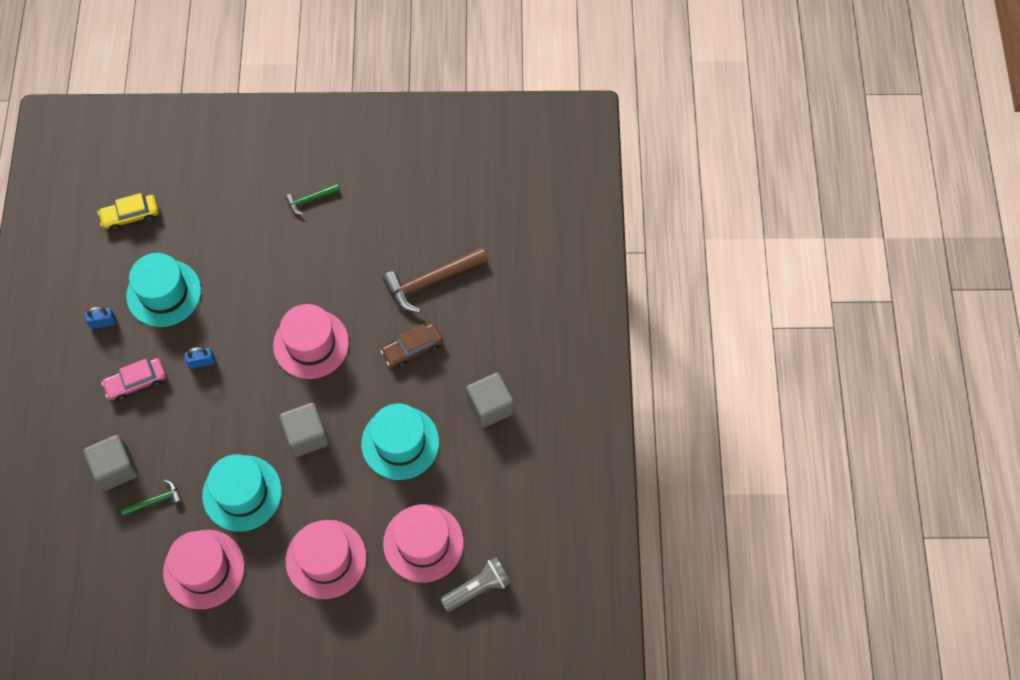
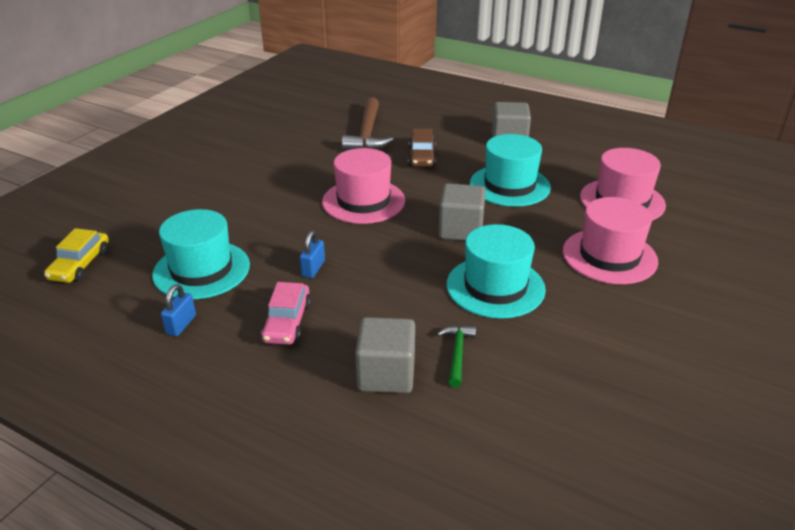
camera: 60 degrees left, 30 degrees down
(204, 569) = (575, 342): pink hat -> none
(310, 200) = (217, 163): green hammer -> none
(477, 588) = (683, 188): grey flashlight -> none

